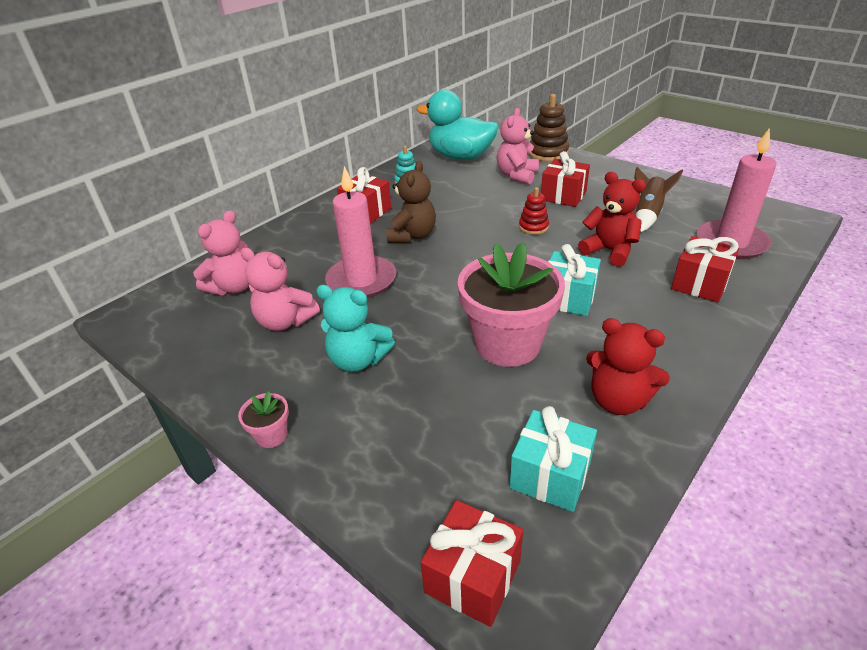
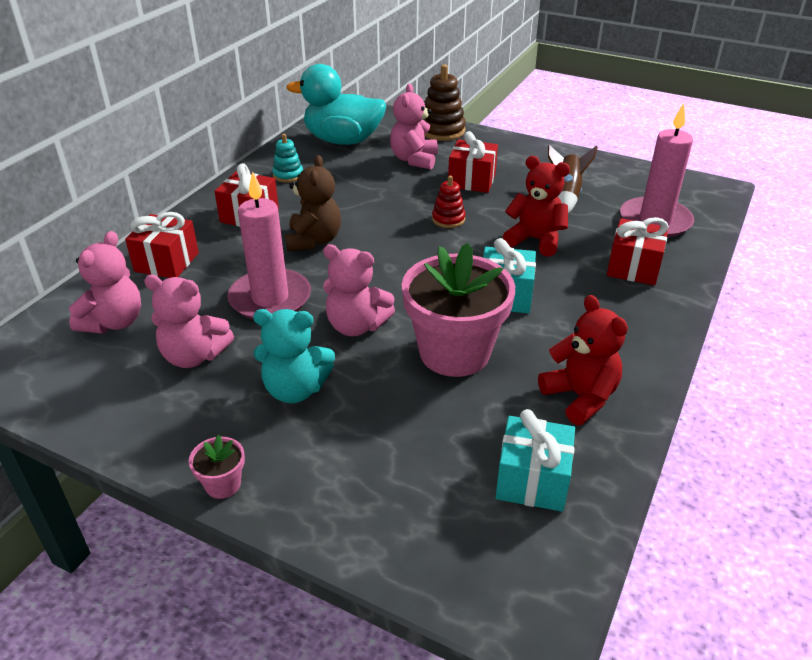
camera: 15 degrees left, 0 degrees up
(426, 311) = (356, 326): none -> pink teddy bear
(473, 576) = (482, 588): red gift -> red gift (167, 262)
(618, 400) = (580, 397): red teddy bear -> red teddy bear turned 135 degrees counterclockwise

